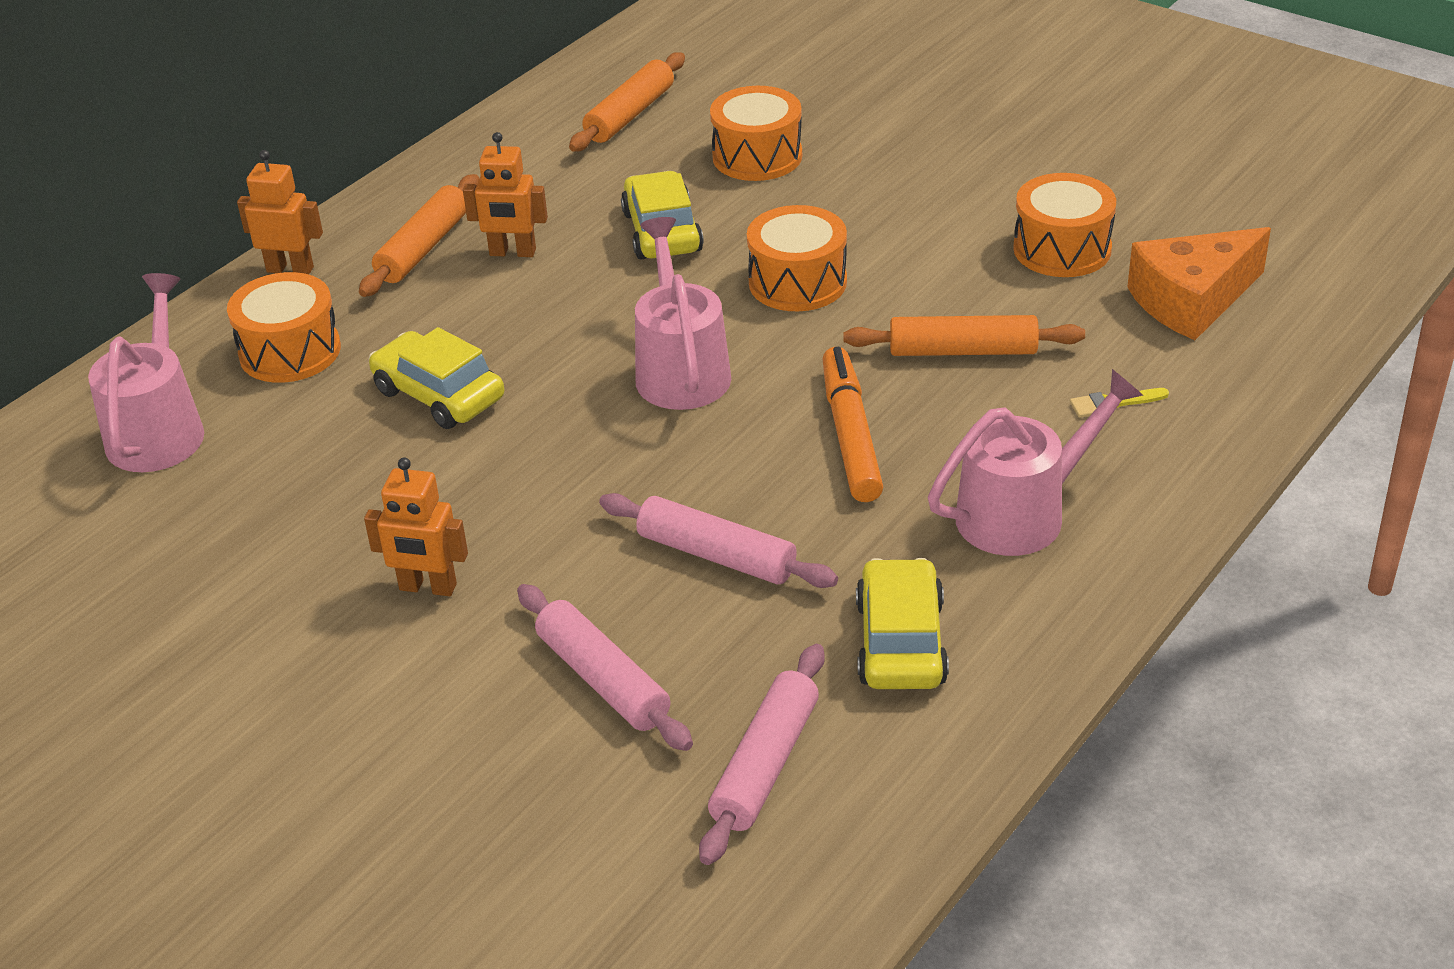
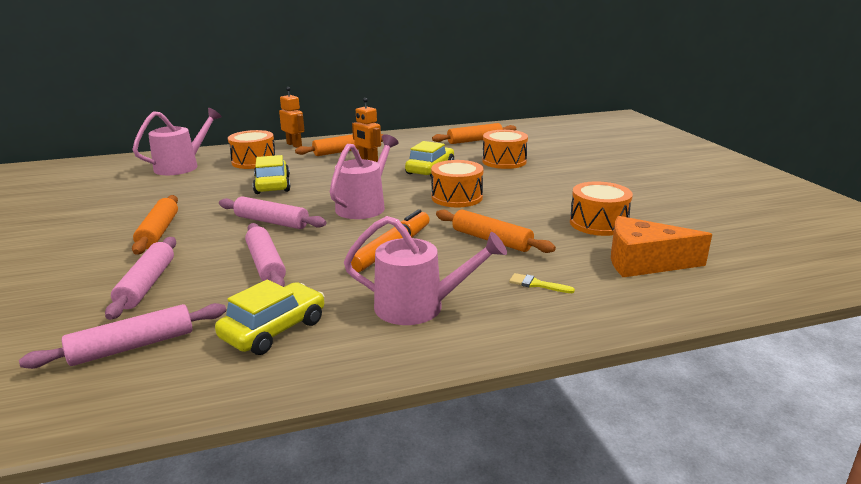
camera: 35 degrees right, 15 degrees down
(427, 588) = (159, 232): orange robot -> orange rolling pin
(583, 474) = (272, 222): none -> pink rolling pin

